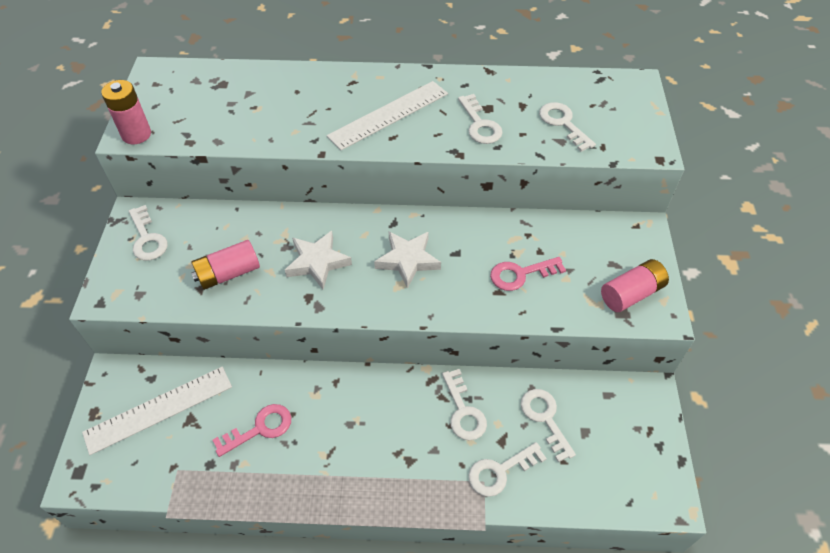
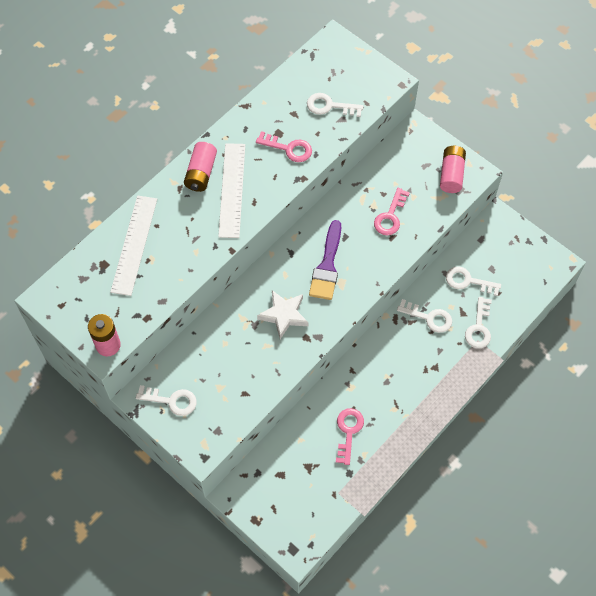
camera: 50 degrees left, 10 degrees up
(159, 409) = (286, 480): white ruler -> white ruler (134, 245)
(228, 273) = (247, 370): pink battery -> pink battery (201, 173)
(407, 260) = (327, 266): white star -> purple brush
(480, 124) = (289, 148): white key -> pink key

